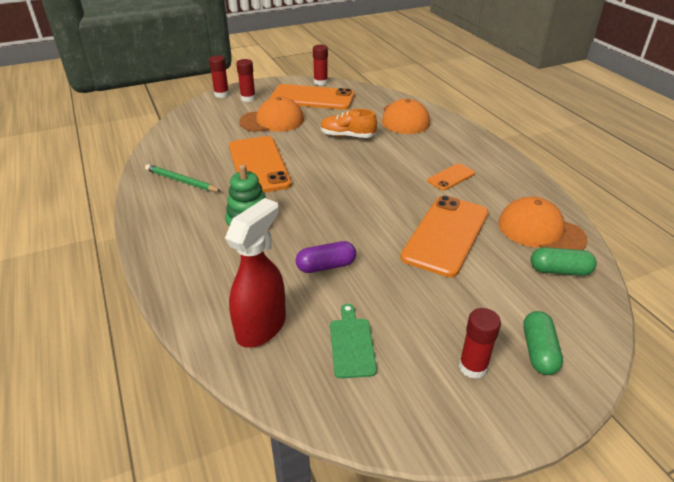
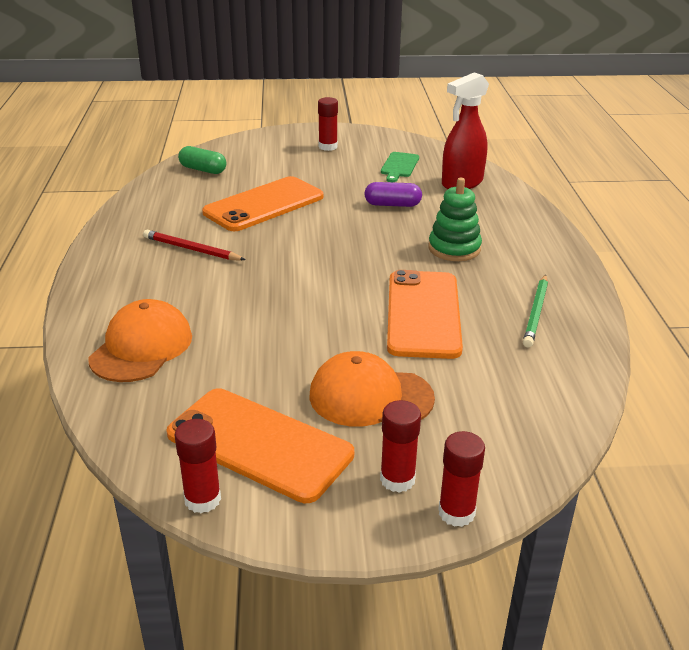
camera: 160 degrees left, 5 degrees down
(181, 181) = (536, 313): green pencil -> green pencil turned 60 degrees clockwise
(347, 136) = (264, 334): orange shoe -> none
(451, 177) = (192, 249): orange phone -> red pencil
(538, 351) = (278, 145): green capsule -> none
(540, 231) = (175, 192): orange cap -> none

